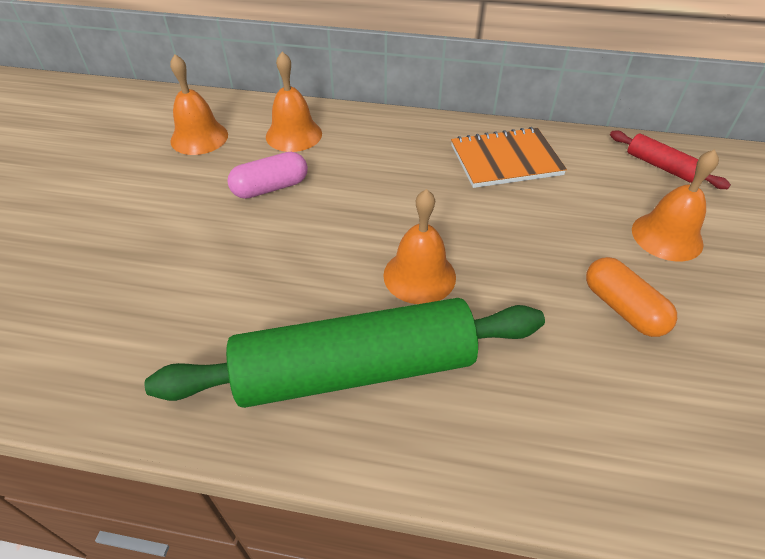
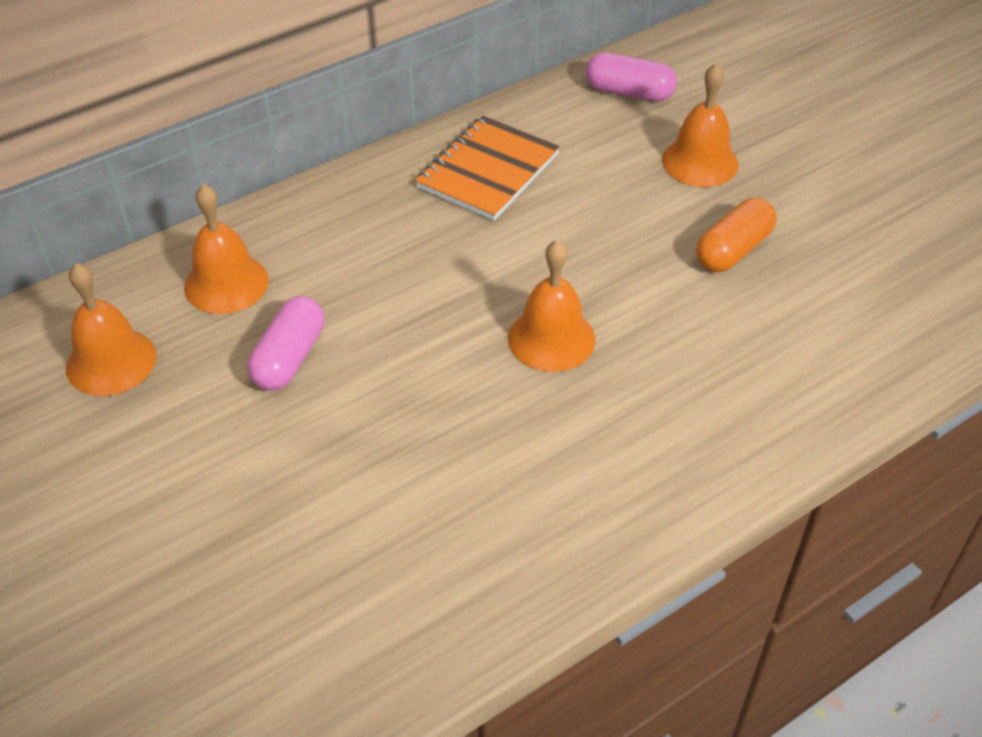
camera: 45 degrees left, 0 degrees up
(355, 369) = (601, 454): green rolling pin -> none
(622, 308) = (733, 250): orange capsule -> orange capsule turned 60 degrees counterclockwise
(662, 167) = (629, 92): red rolling pin -> pink capsule

